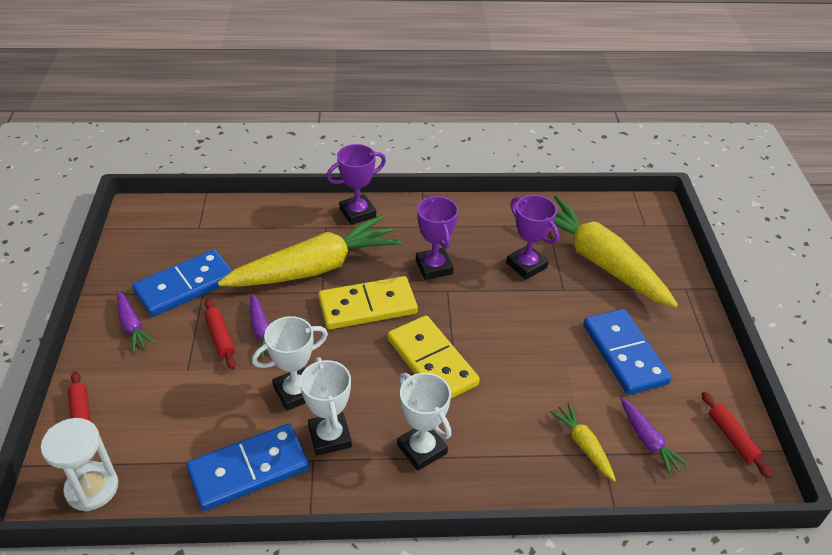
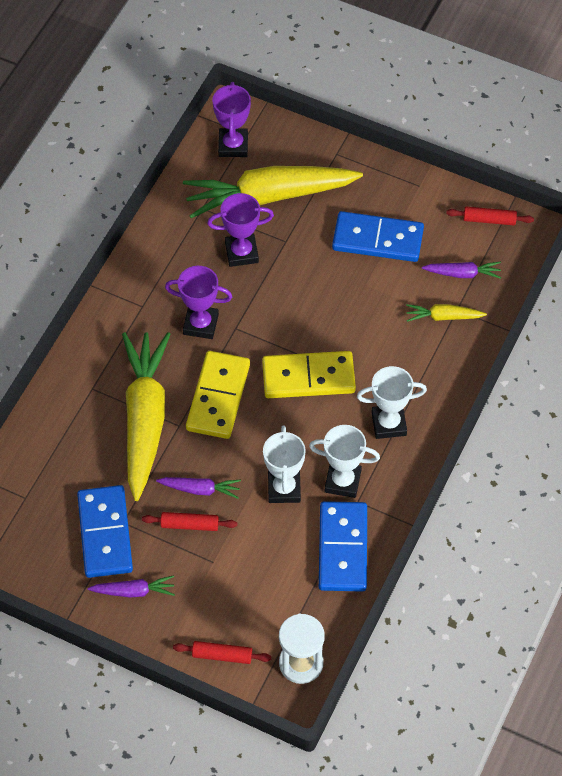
camera: 60 degrees left, 15 degrees up
(357, 213) = (88, 353): purple trophy -> purple trophy (233, 145)

